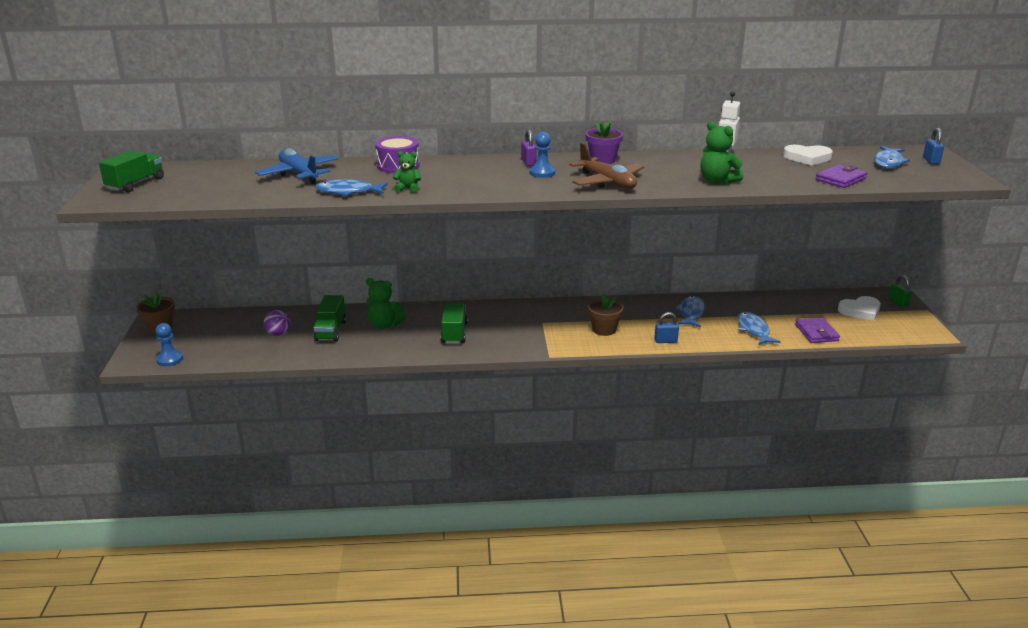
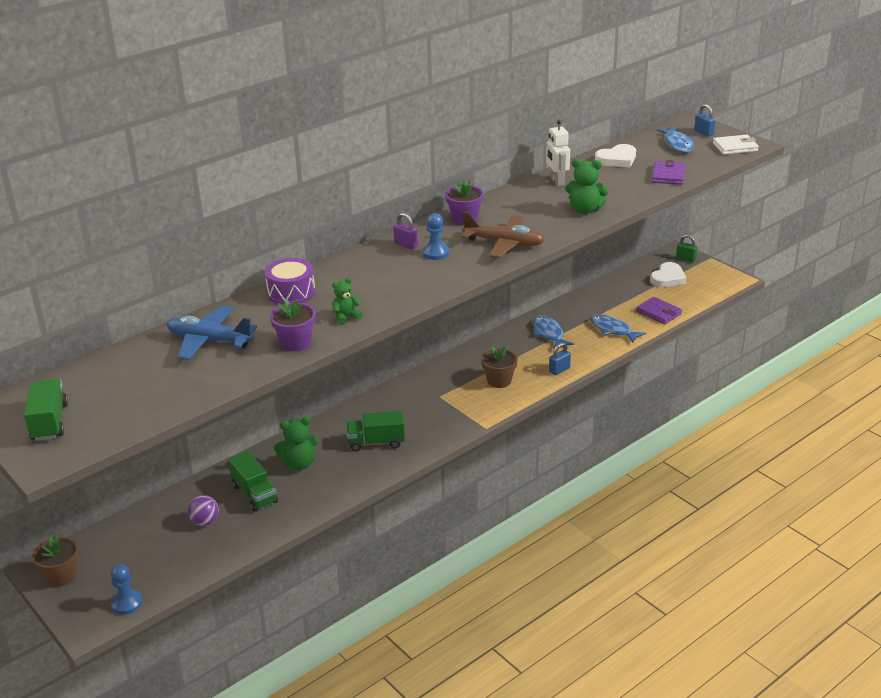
camera: 35 degrees left, 5 degrees up
(348, 192) = (295, 343): blue fish -> purple flower pot
(454, 333) = (376, 442): green truck -> green truck turned 60 degrees counterclockwise
(948, 177) = (735, 147): none -> white wallet

